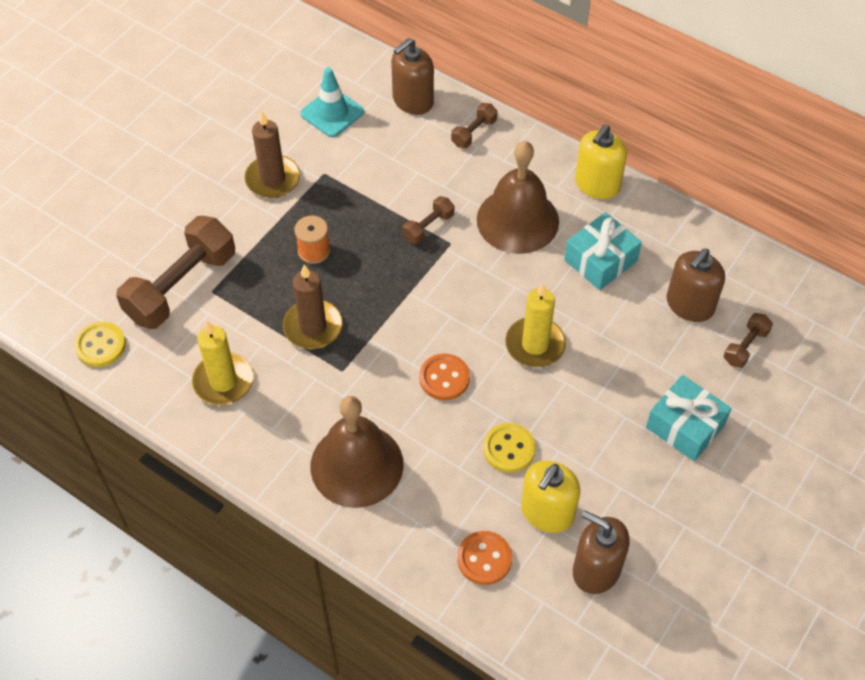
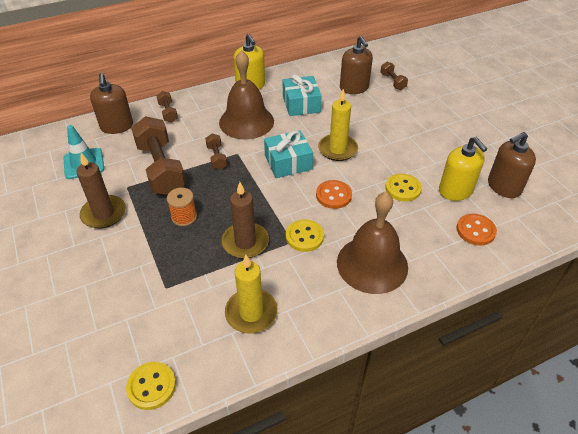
camera: 60 degrees left, 10 degrees down
(181, 286) = (144, 305): brown dumbbell -> brown dumbbell (161, 169)
(357, 379) = (304, 236): none -> yellow button
(685, 426) = (428, 119): turquoise gift -> turquoise gift (288, 162)

